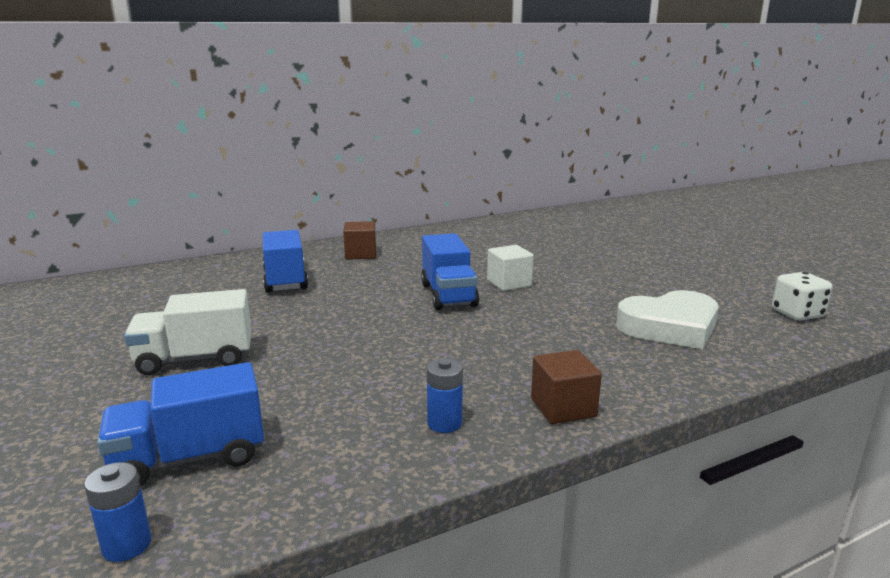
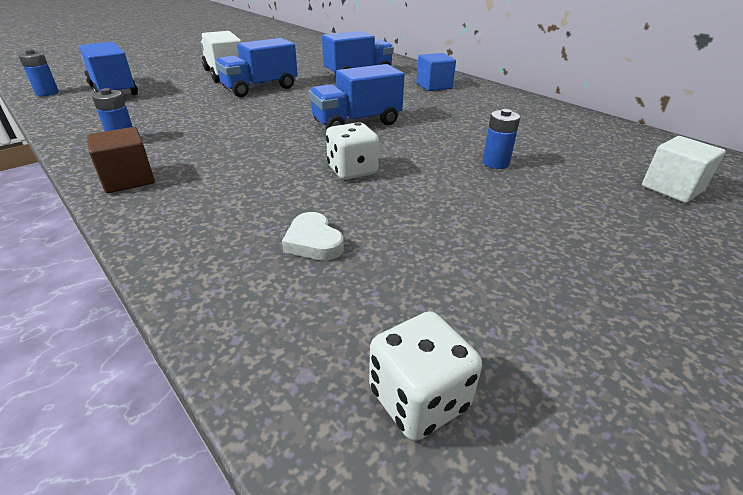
camera: 75 degrees right, 15 degrees up
(291, 336) = (260, 88): none -> blue truck
(360, 254) = (434, 86): brown cube -> blue cube
(509, 283) = (405, 145): white cube -> white cube (672, 188)
(551, 262) = (495, 163): none -> blue battery
(556, 306) = (352, 170): none -> white dice
(670, 327) = (313, 242): white heart -> white heart, size x0.48

